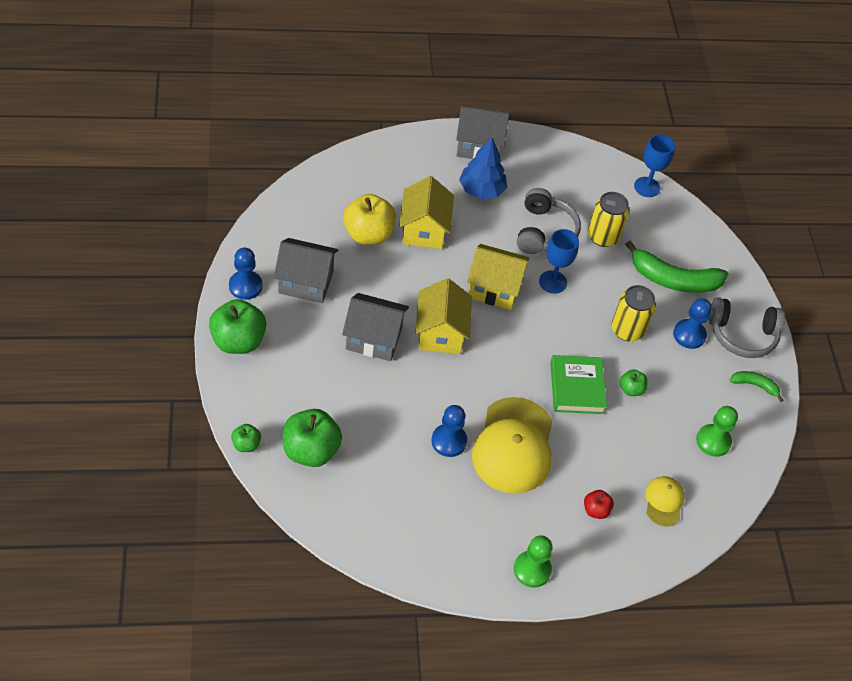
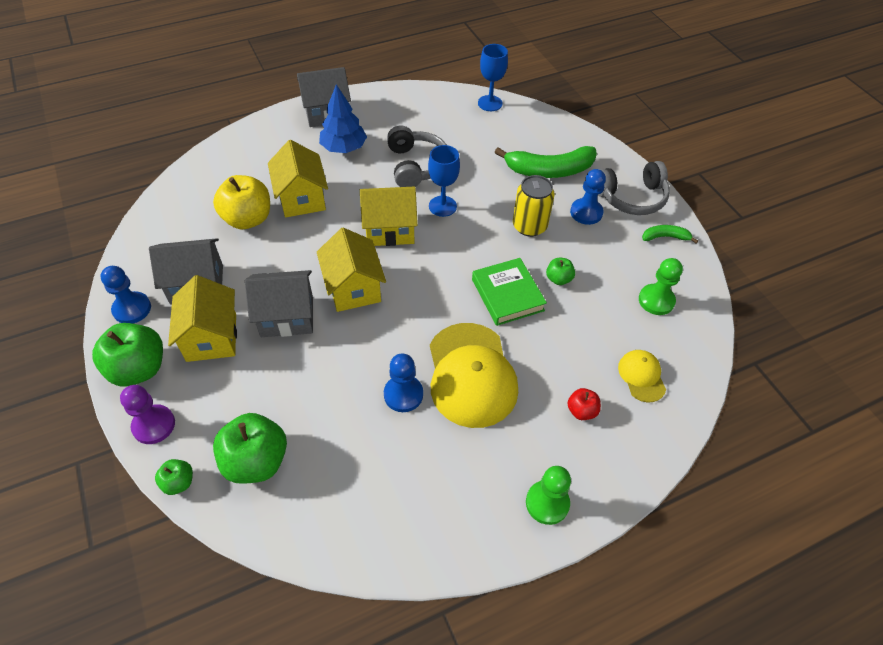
camera: 15 degrees left, 0 degrees up
(238, 392) = (154, 425): none -> purple pawn
(305, 335) = (211, 337): none -> yellow house
(603, 236) = (470, 154): yellow can -> none

